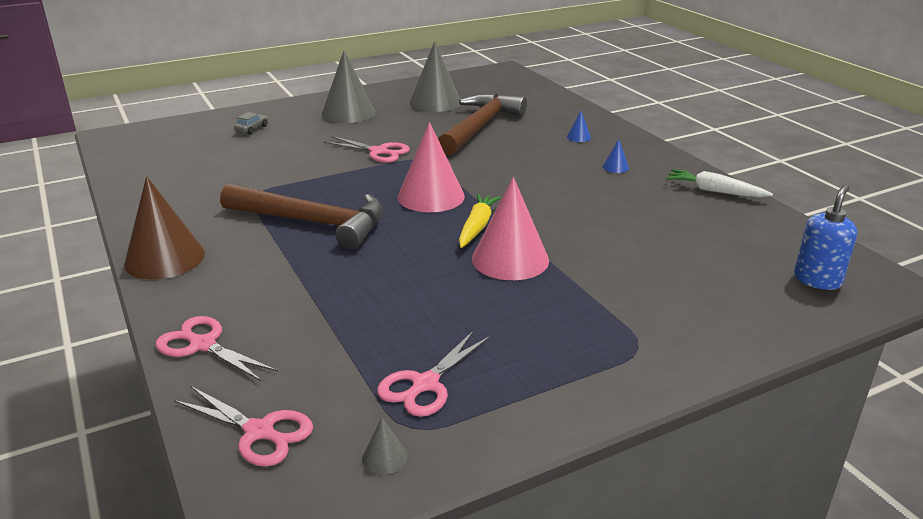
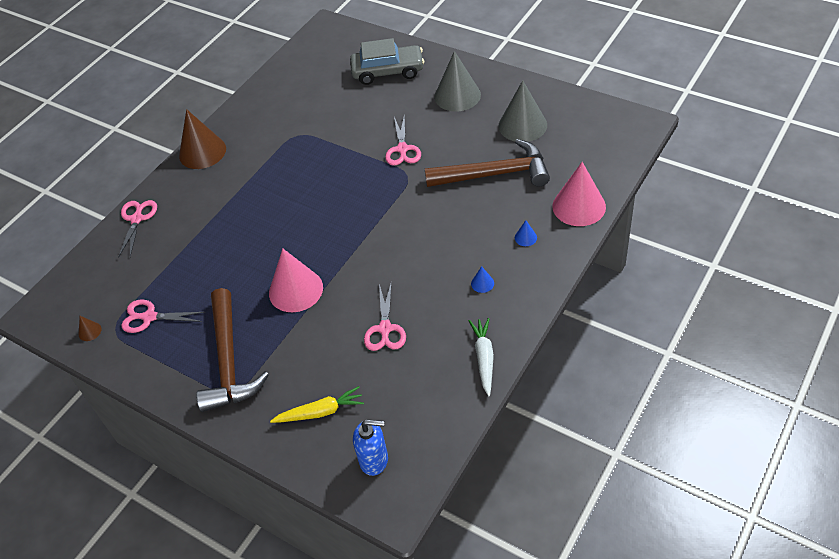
camera: 65 degrees right, 20 degrees up
(252, 129) = (388, 72): grey car -> grey car, size x2.43
(259, 432) = (86, 279): pink scissors -> pink scissors (385, 329)
(312, 222) = (280, 180): brown hammer -> brown hammer (228, 361)
(384, 457) = (90, 331): grey cone -> brown cone
(431, 196) = (354, 211): pink cone -> pink cone (579, 206)
(477, 227) = (327, 254): yellow carrot -> yellow carrot (320, 412)

